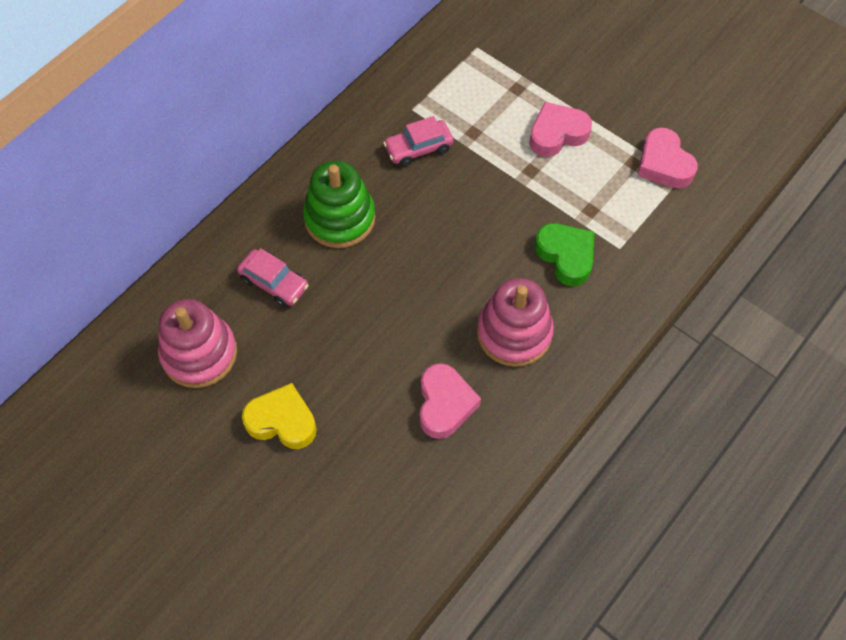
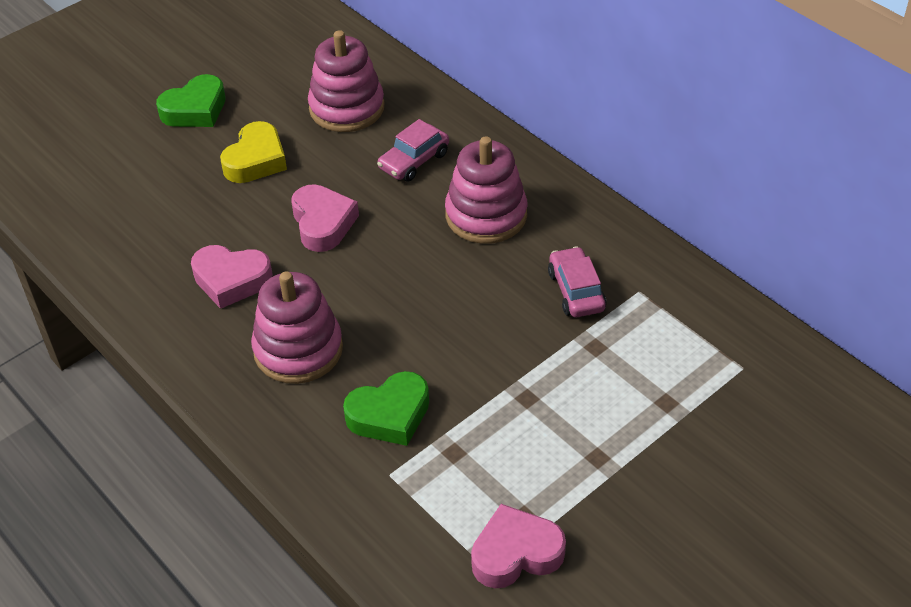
camera: 100 degrees right, 15 degrees down
(206, 501) = (195, 109): none -> green heart
(340, 218) = (486, 215): green stacking toy -> pink stacking toy
(557, 134) = (583, 435): pink heart -> pink heart (323, 223)

